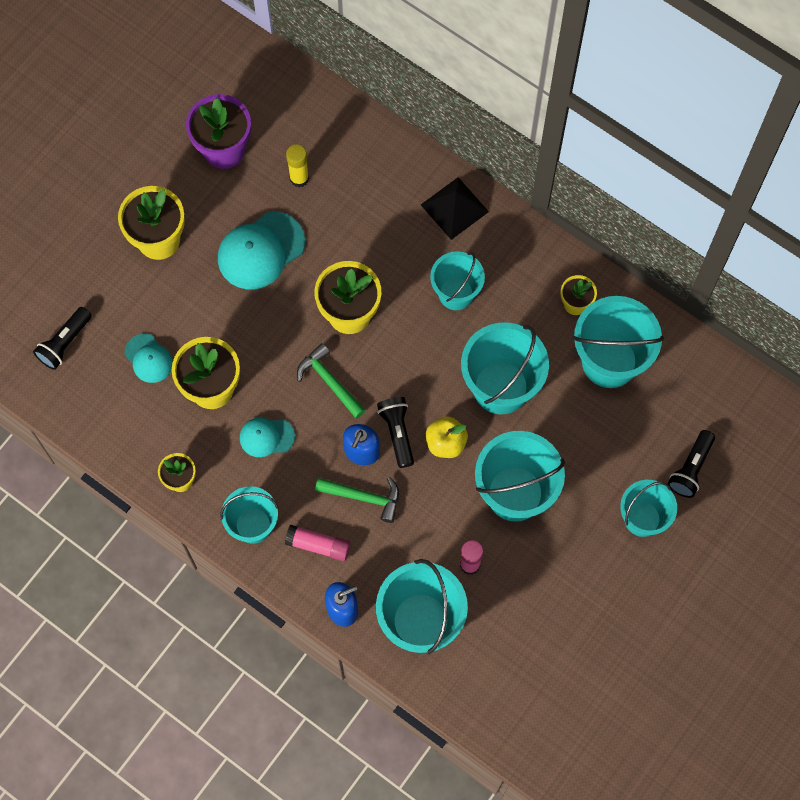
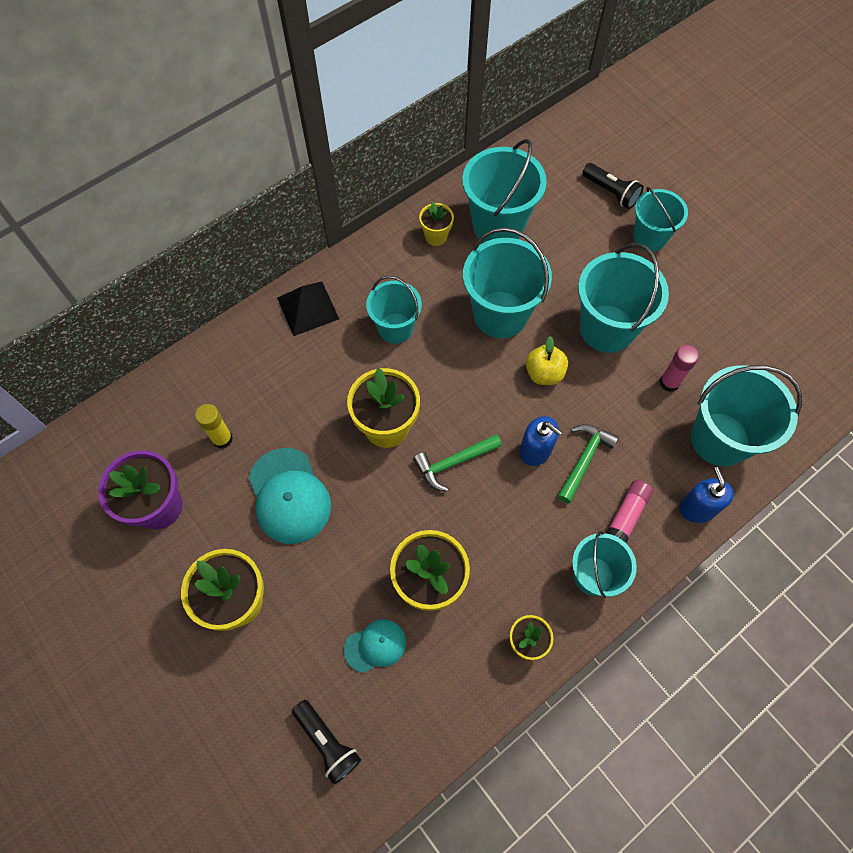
camera: 75 degrees left, 5 degrees down
(266, 437) = (498, 539): turquoise cap -> none
(397, 433) = (524, 413): black flashlight -> none

